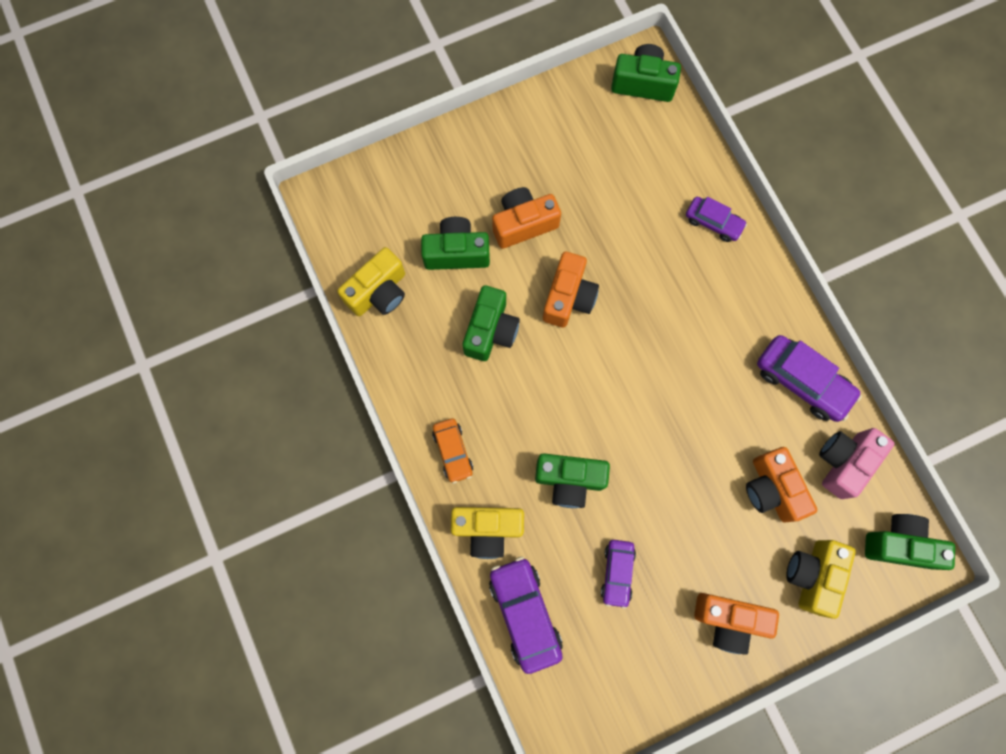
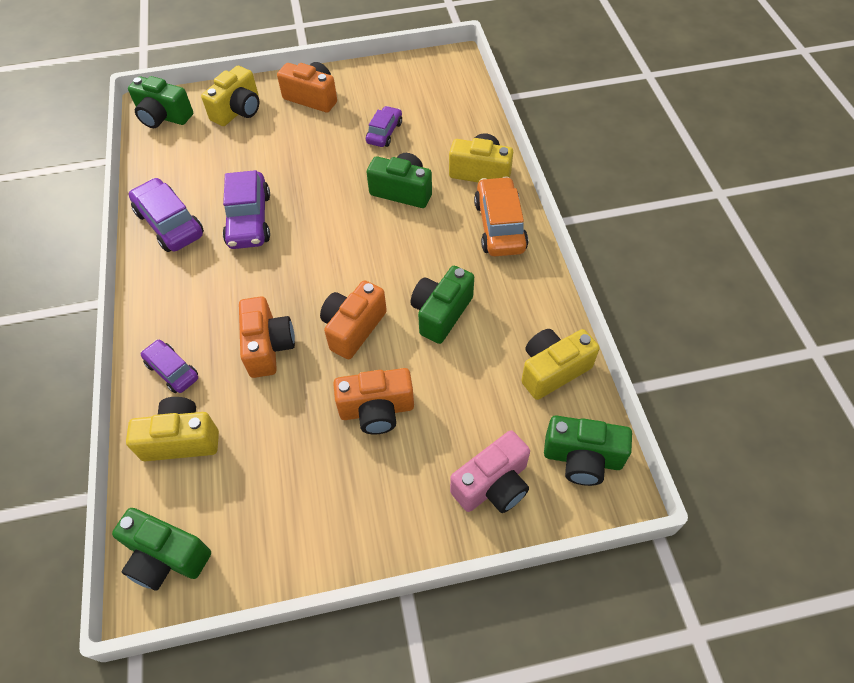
camera: 165 degrees left, 20 degrees down
(453, 451) = (499, 226): orange car -> orange car, size x1.64
(456, 252) = (459, 394): green camera -> green camera (582, 458)
(524, 613) = (464, 122): purple car -> purple car (249, 220)
(675, 166) = (181, 439): none -> yellow camera
(771, 489) = (239, 160): orange camera -> orange camera (268, 347)
(843, 462) = (171, 167): pink camera -> pink camera (493, 485)

